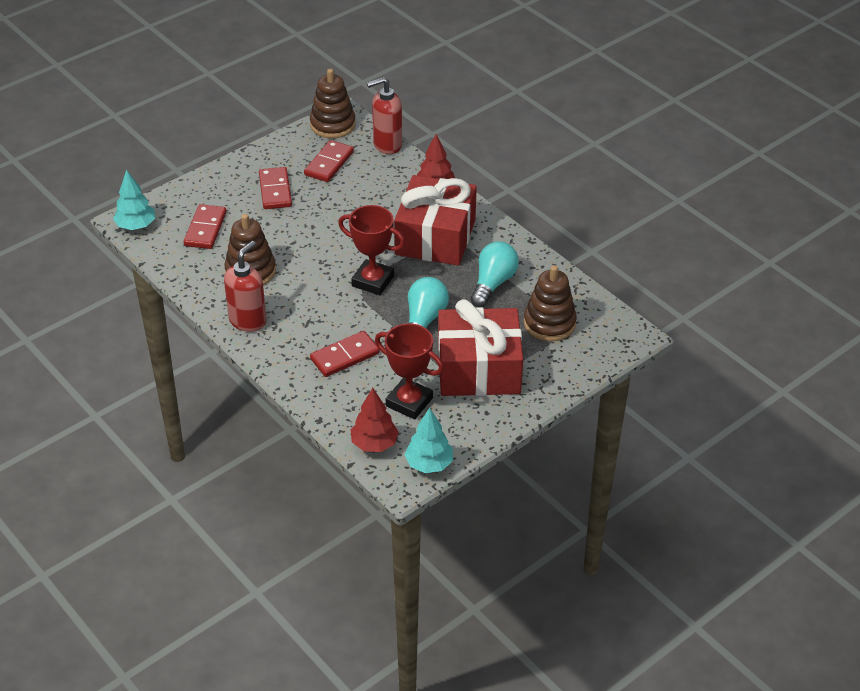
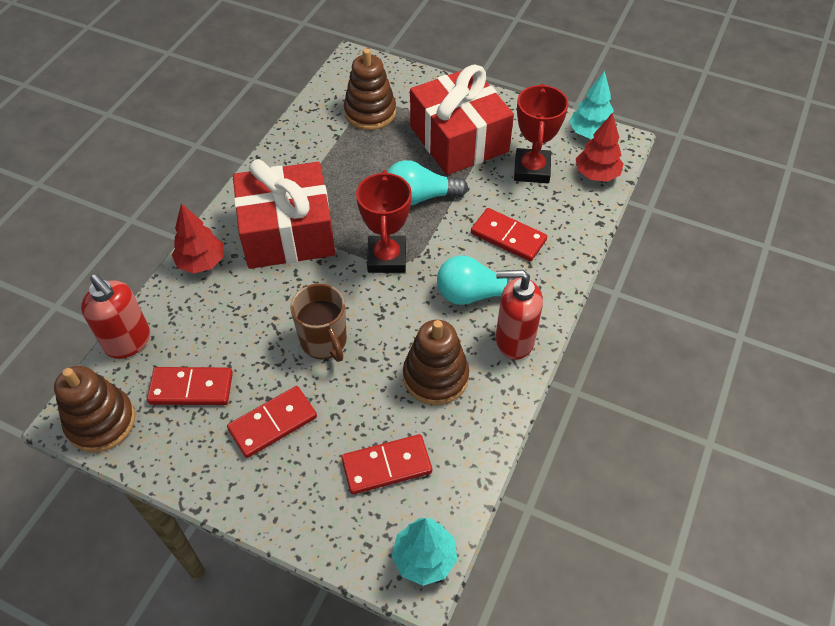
camera: 115 degrees left, 10 degrees up
(320, 228) = (324, 342): none -> brown mug
(493, 283) = (337, 166): turquoise light bulb -> turquoise light bulb (475, 294)

